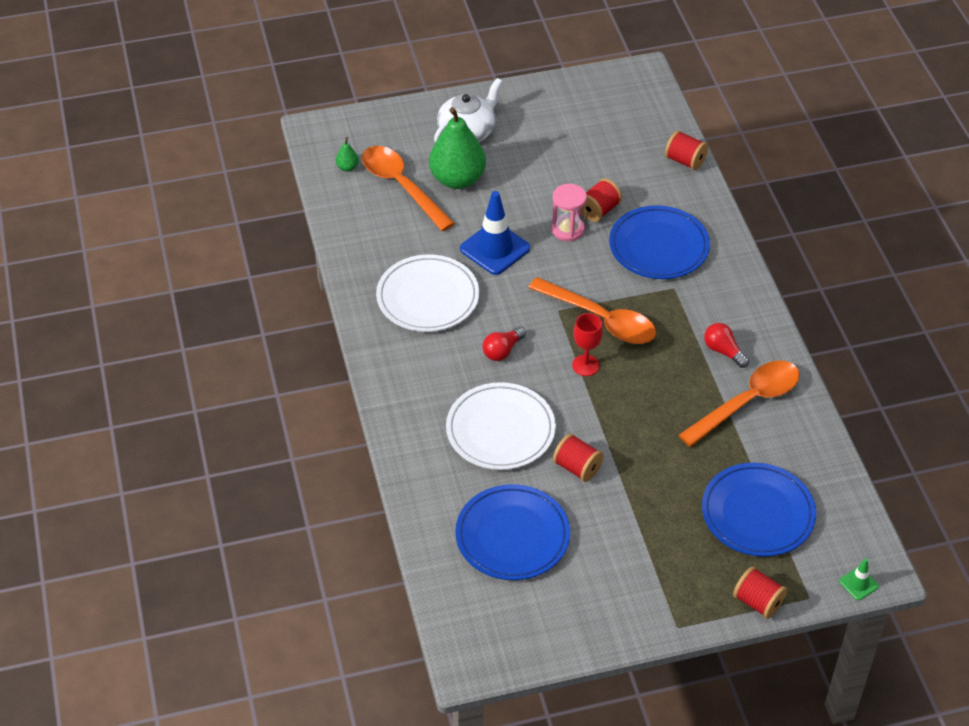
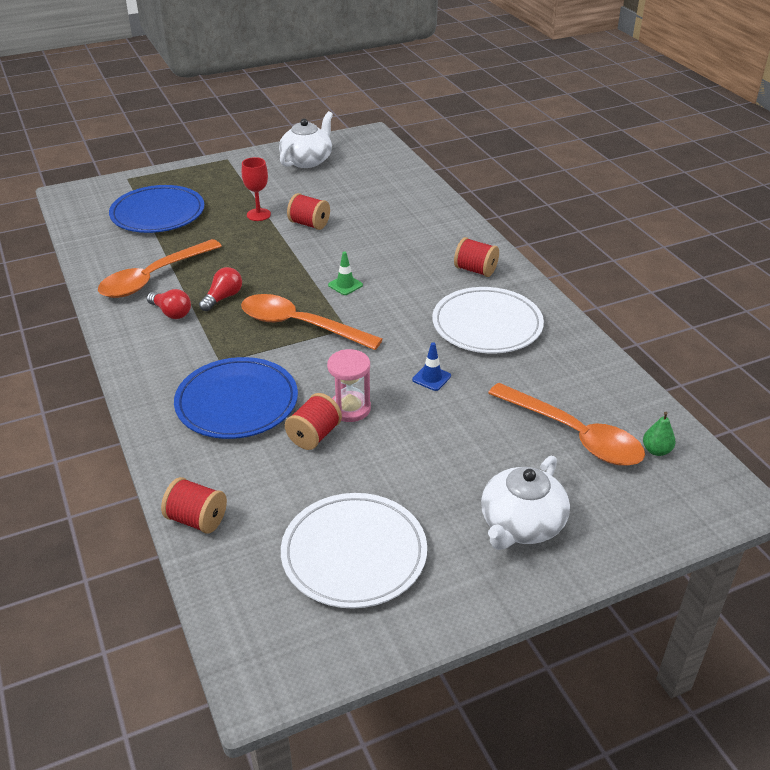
camera: 170 degrees right, 10 degrees down
(457, 179) = (507, 453): green pear -> none
(495, 248) = (431, 378): blue traffic cone -> blue traffic cone, size x0.48
(500, 430) = (380, 239): white plate -> white plate (354, 554)
(502, 350) = (394, 291): red light bulb -> red light bulb (223, 298)
(512, 536) = (354, 186): blue plate -> none
(566, 606) = (307, 160): none -> white teapot
(585, 365) = (311, 288): red goblet -> red goblet (258, 215)
(758, 602) = (166, 173): red spool -> red spool (475, 270)
(858, 584) = (87, 187): green traffic cone -> green traffic cone (345, 285)

